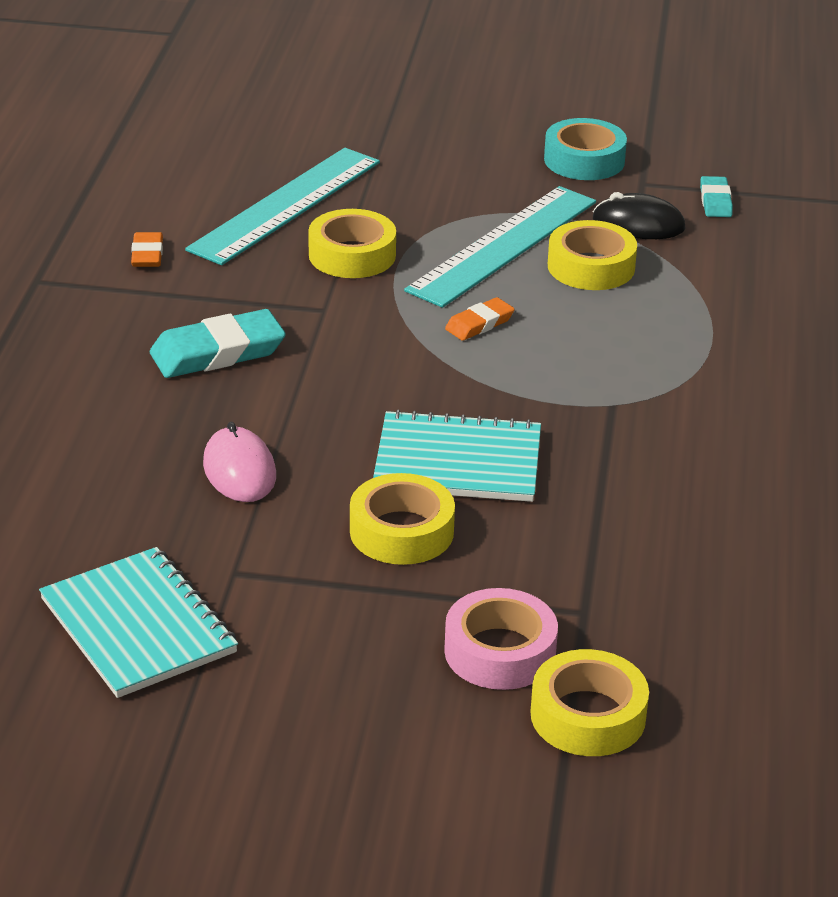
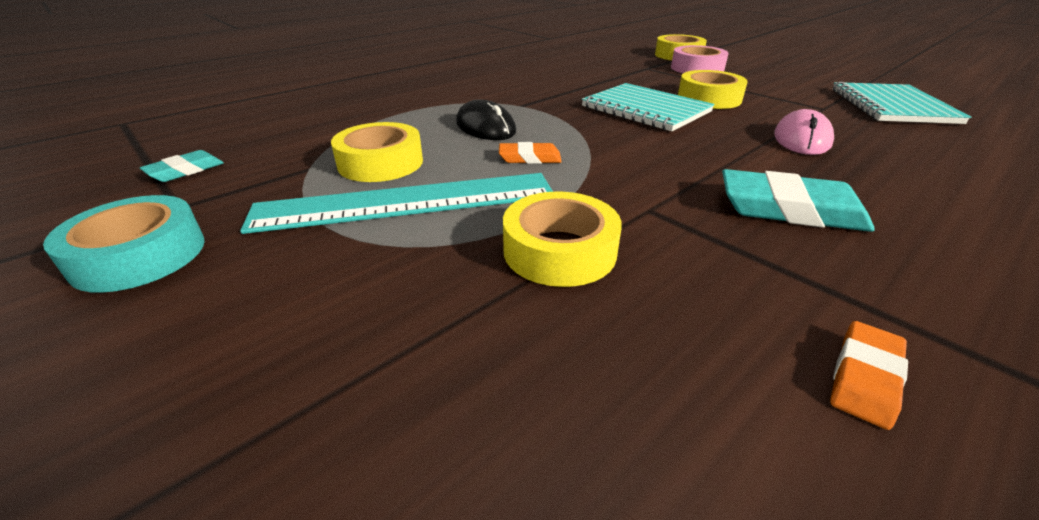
camera: 140 degrees left, 0 degrees up
(285, 205) = (564, 372): turquoise ruler -> none
(638, 224) = (275, 177): black mouse -> black mouse (485, 127)

